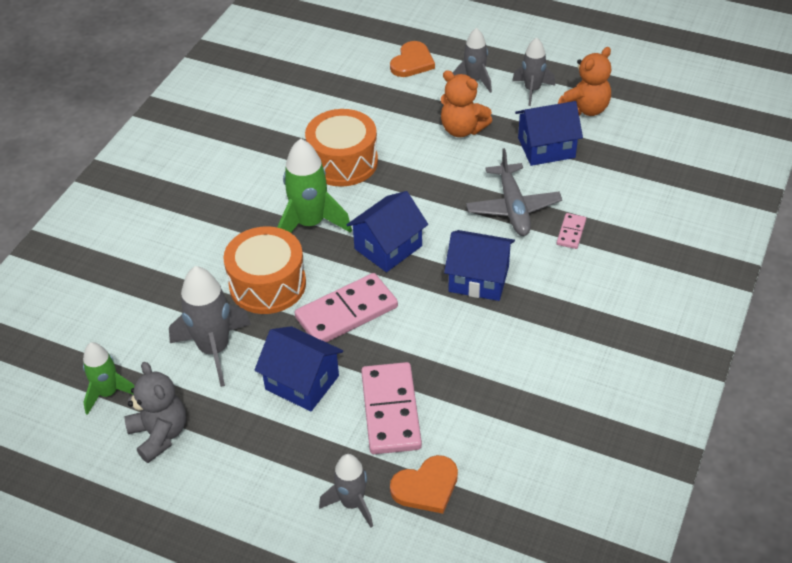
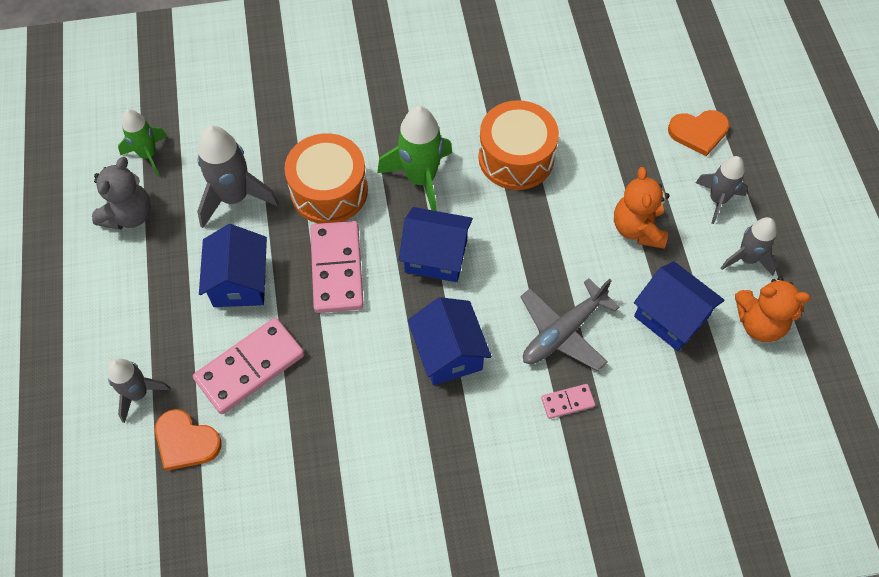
camera: 55 degrees right, 15 degrees up
(346, 312) = (337, 269): pink domino -> pink domino turned 60 degrees clockwise

